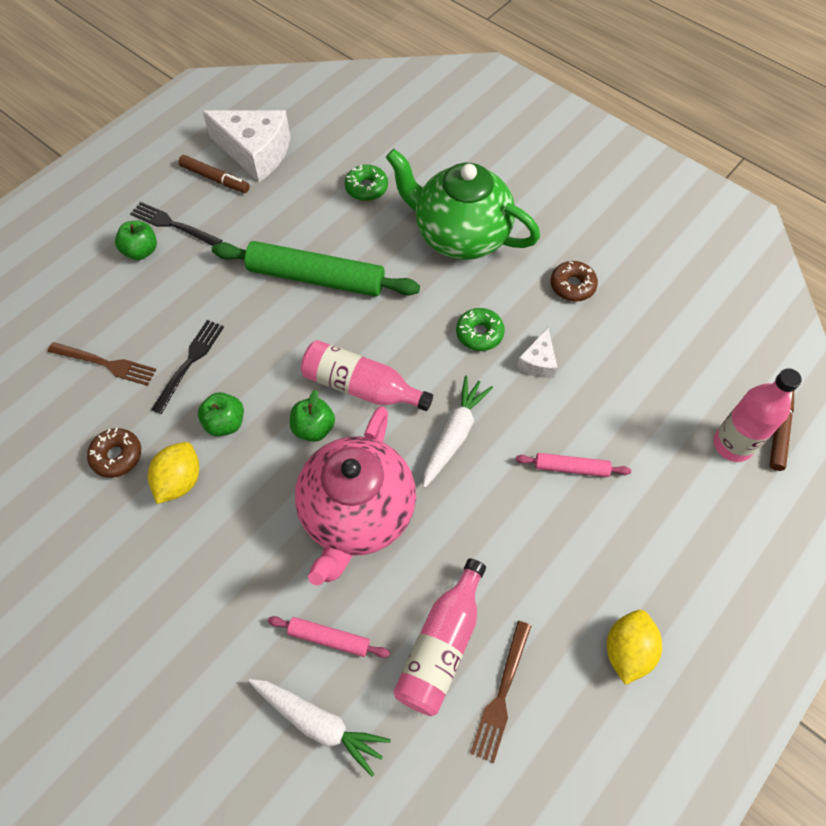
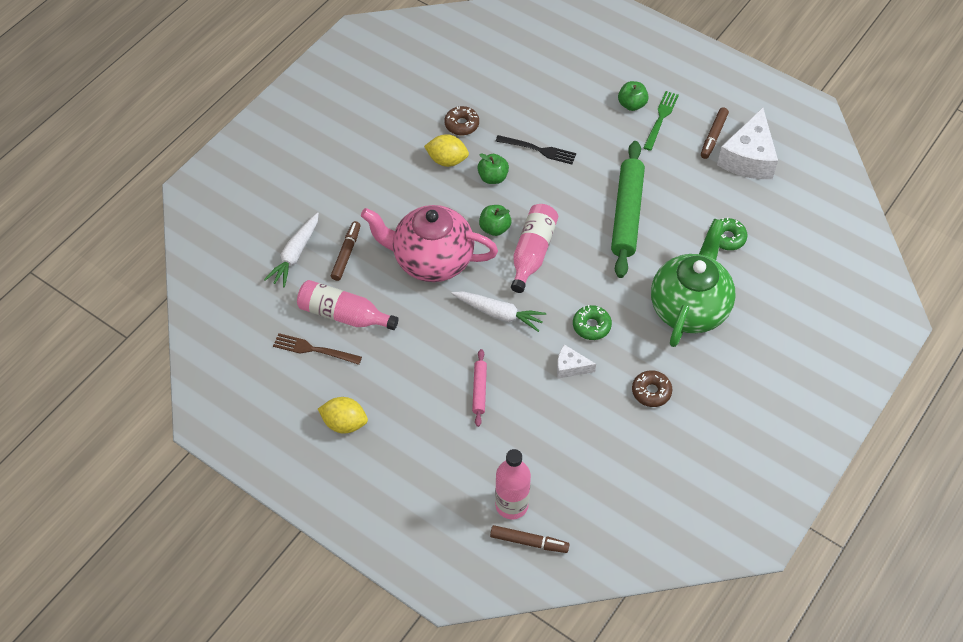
camera: 85 degrees right, 5 degrees down
(106, 364) = (531, 105): brown fork -> none
(172, 225) = (661, 118): black fork -> green fork
(329, 638) = (346, 254): pink rolling pin -> brown marker

